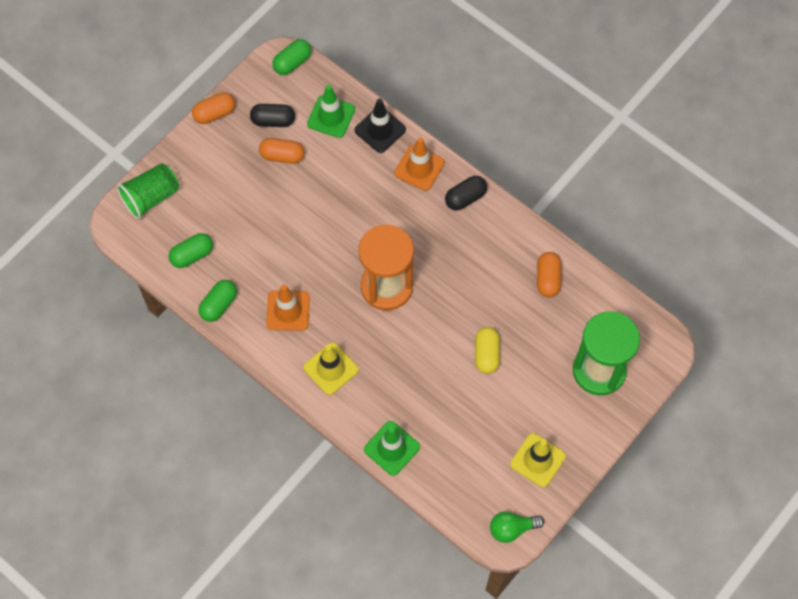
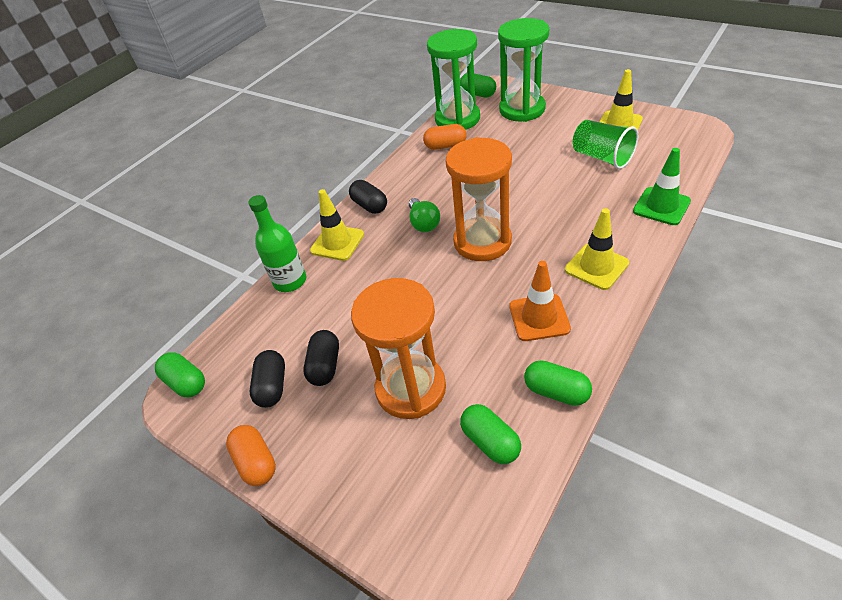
camera: 90 degrees left, 20 degrees down
(151, 197) = (403, 525): green cup -> green cup (602, 157)
(247, 211) = (411, 388): none -> orange hourglass
(282, 156) = (325, 366): orange capsule -> black capsule
(331, 116) = (270, 328): green traffic cone -> none
(380, 130) = (290, 281): black traffic cone -> green bottle
(419, 168) = (337, 242): orange traffic cone -> yellow traffic cone
(486, 354) = (532, 166): yellow capsule -> none
(512, 529) = (691, 127): green light bulb -> green light bulb (423, 223)
(599, 299) = (457, 119): none -> green hourglass
(648, 331) = (478, 94): none -> green capsule

